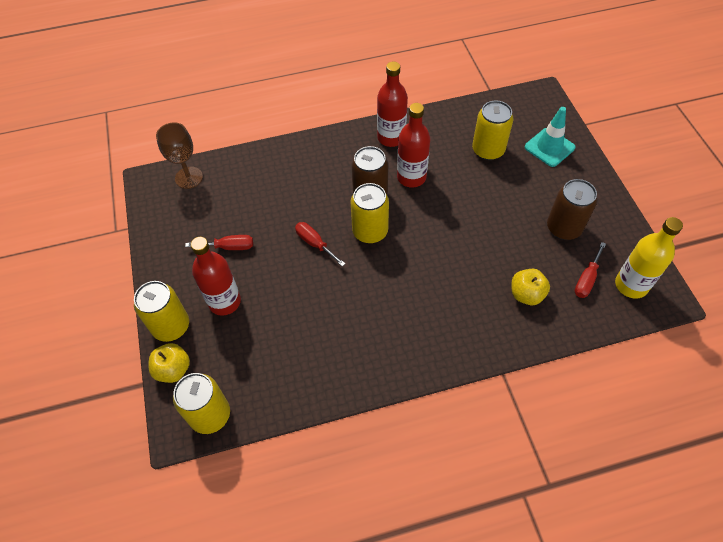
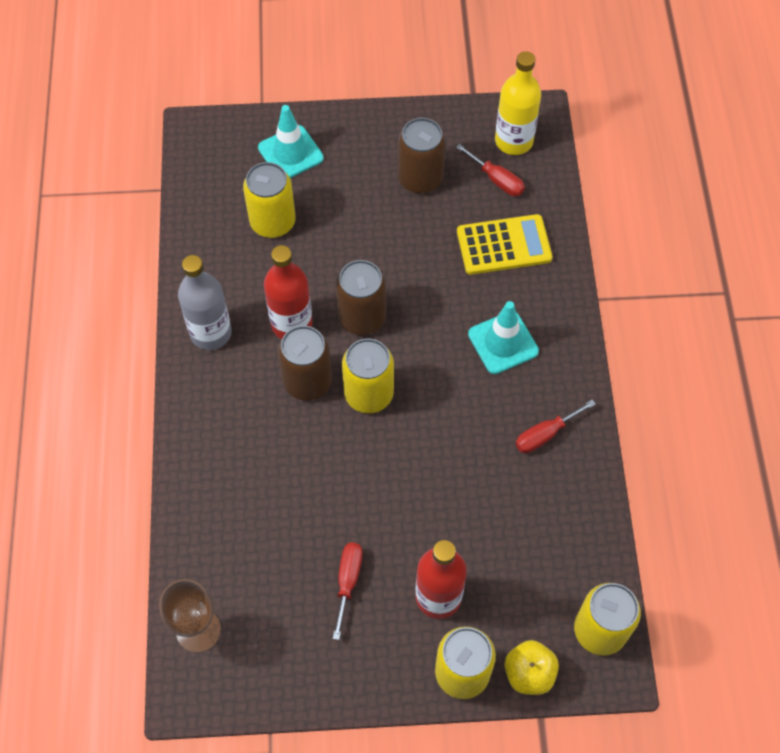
camera: 80 degrees left, 5 degrees up
(315, 243) = (371, 466): red screwdriver -> red screwdriver (545, 434)
(391, 137) = (211, 333): red bottle -> grey bottle
(429, 215) = (362, 317): none -> brown can
(437, 308) = (503, 343): none -> turquoise traffic cone
(526, 294) = (504, 245): yellow apple -> yellow calculator

